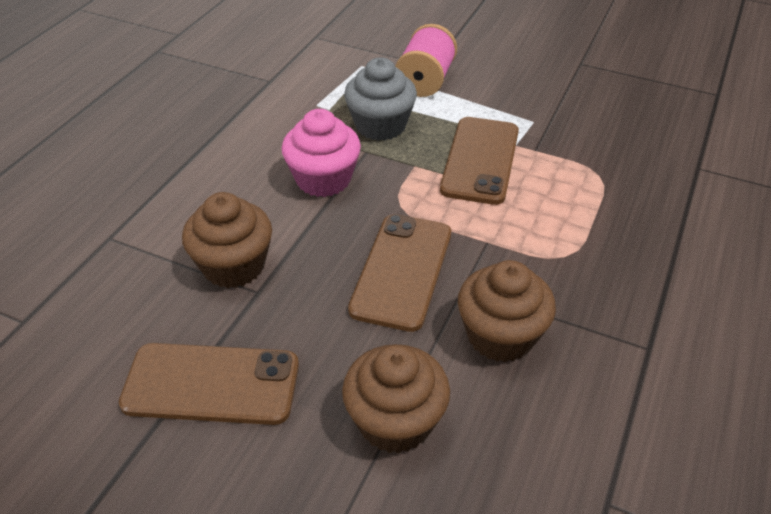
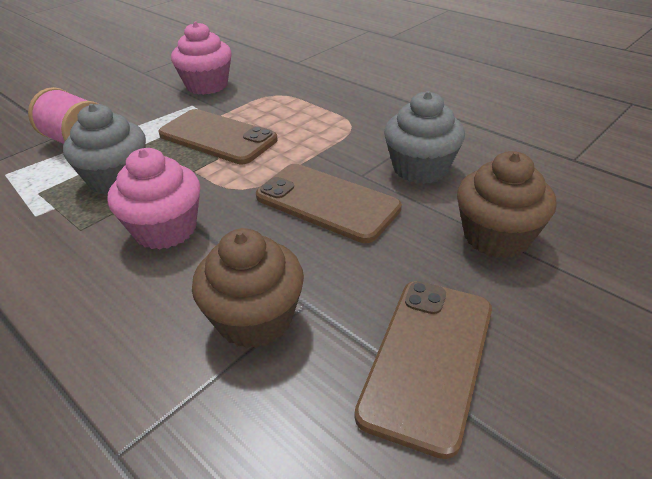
camera: 70 degrees left, 5 degrees down
(500, 335) = (420, 168): brown cupcake -> grey cupcake
(582, 116) = (207, 85): none -> pink cupcake

